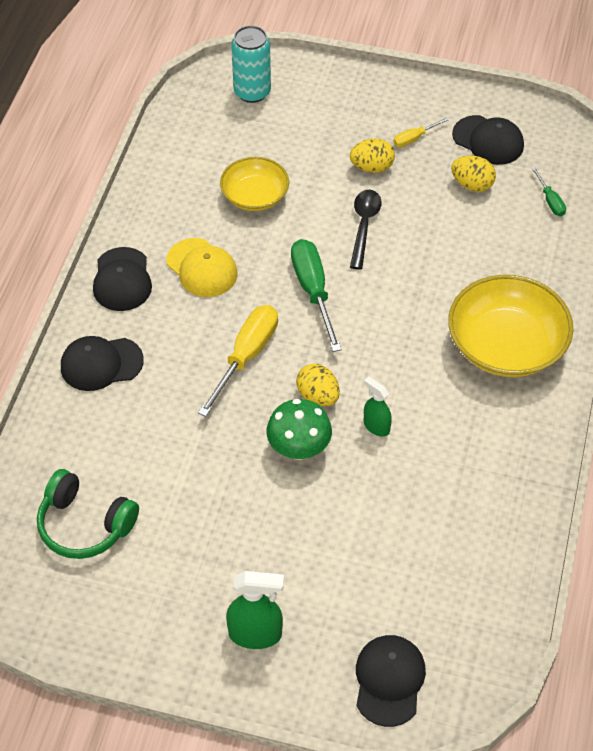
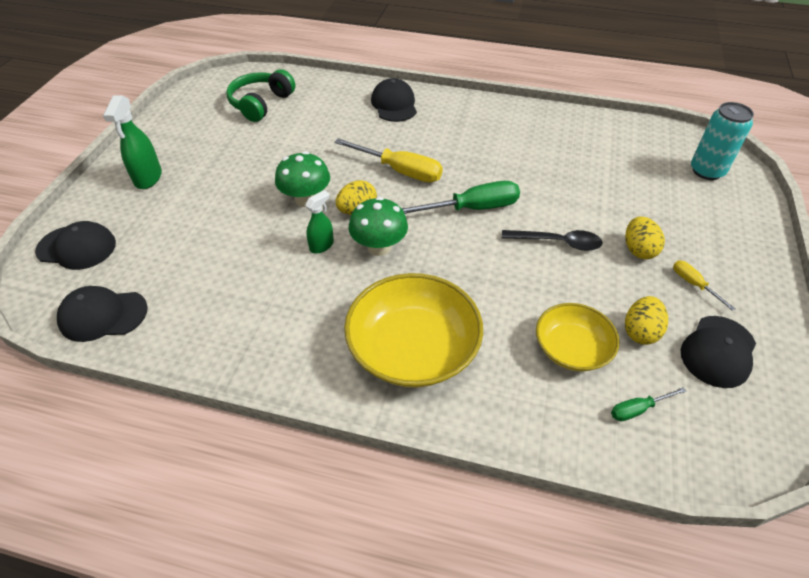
camera: 90 degrees right, 5 degrees down
(122, 280) = (473, 110): black cap -> black cap (103, 315)
(202, 268) = (490, 147): yellow cap -> none
(255, 196) = (577, 174): yellow bowl -> yellow bowl (572, 348)
(376, 374) = (379, 247): none -> green mushroom

